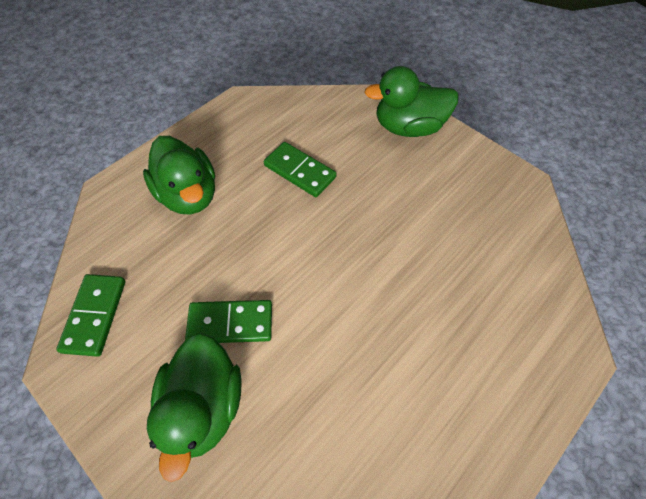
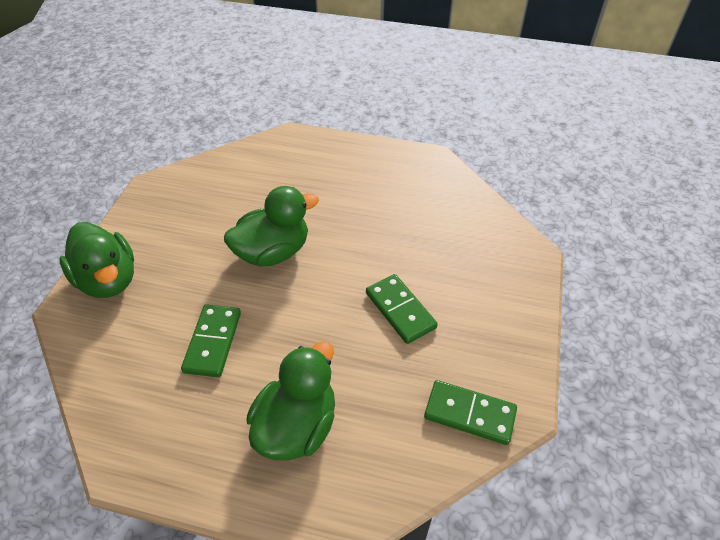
camera: 120 degrees left, 10 degrees down
(94, 315) = (469, 414): green domino -> green domino turned 45 degrees clockwise
(204, 406) = (466, 291): green duck -> green duck (273, 252)

